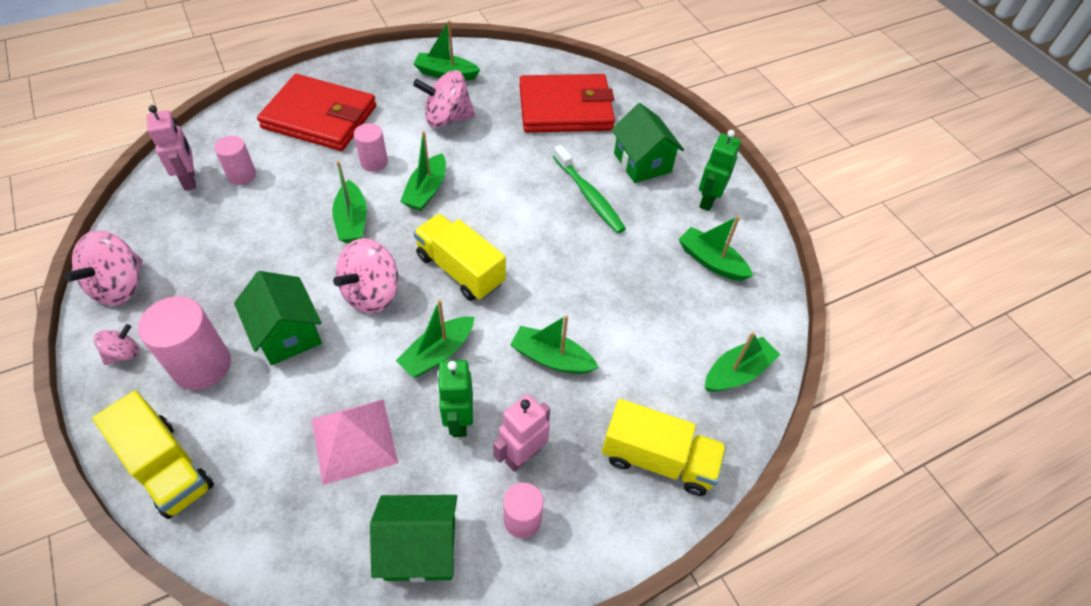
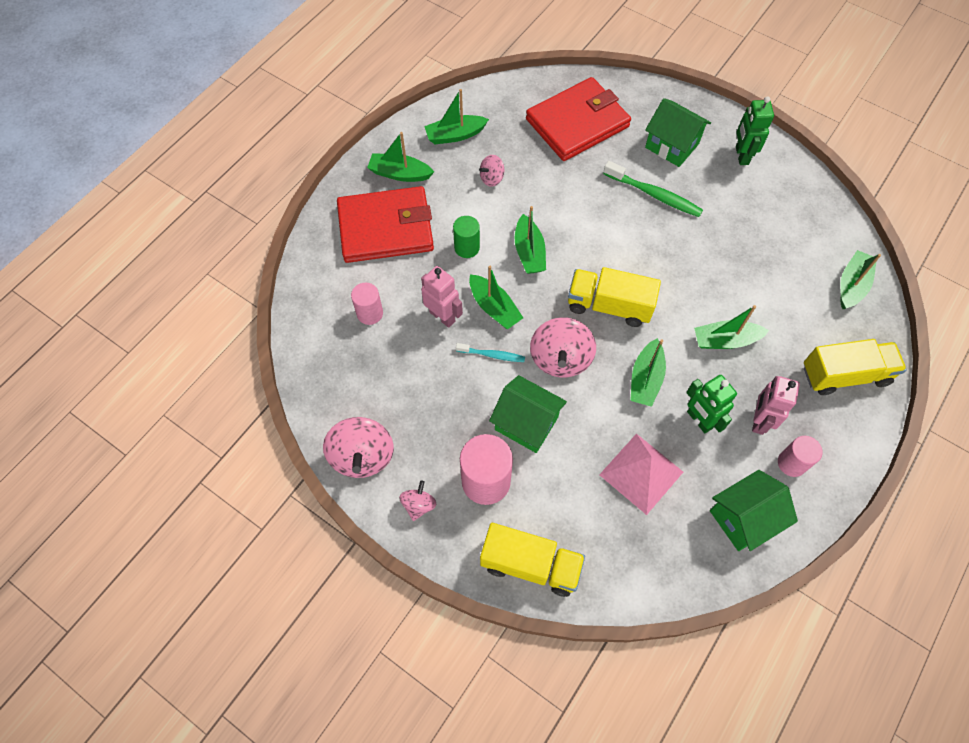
camera: 25 degrees left, 10 degrees up
(190, 180) = (330, 339): pink robot -> pink robot (442, 316)
(313, 259) = (492, 355): none -> turquoise toothbrush
(374, 162) = (467, 247): pink cylinder -> green cylinder
(447, 119) = (492, 178): pink spinning top -> pink spinning top, size x0.54
(711, 261) = (778, 206): green boat -> green boat (400, 174)

